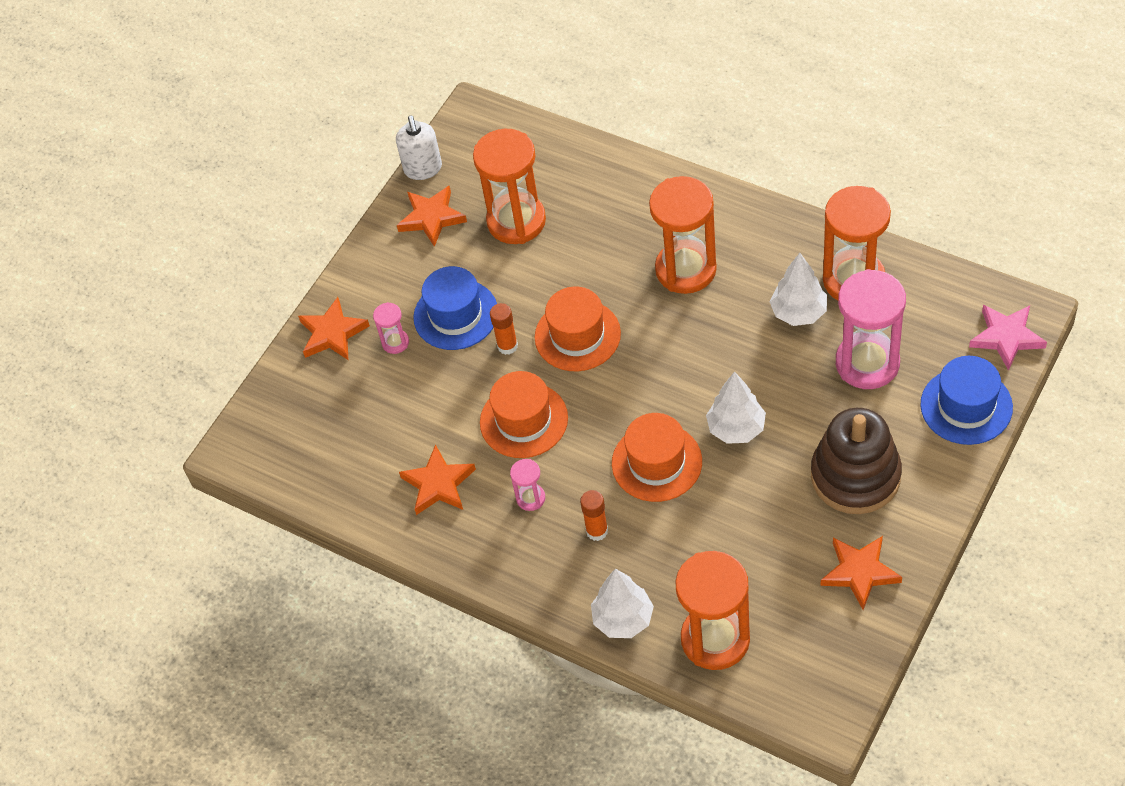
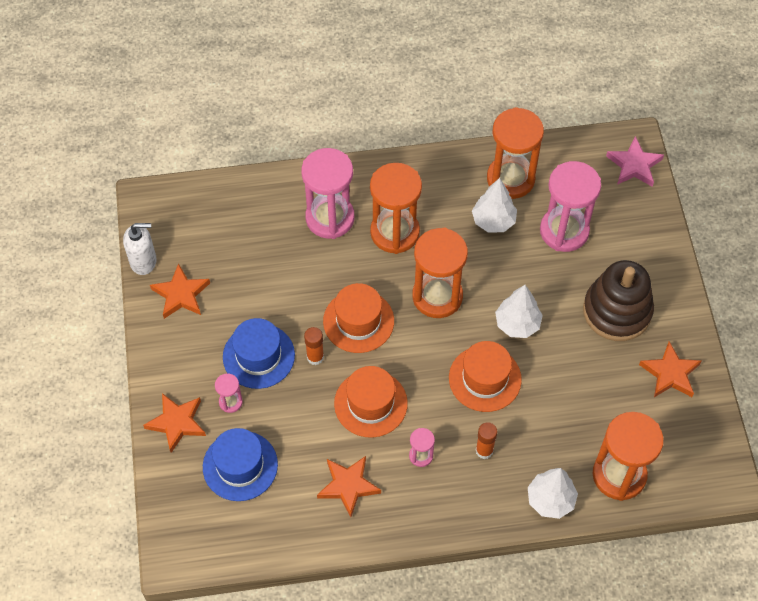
camera: 45 degrees left, 5 degrees up
(423, 169) = (143, 261): white soap dispenser -> white soap dispenser turned 45 degrees counterclockwise
(516, 221) = (246, 263): orange hourglass -> orange hourglass (437, 296)
(632, 221) = (330, 218): none -> pink hourglass
(966, 406) = (646, 224): blue hat -> blue hat (240, 466)

